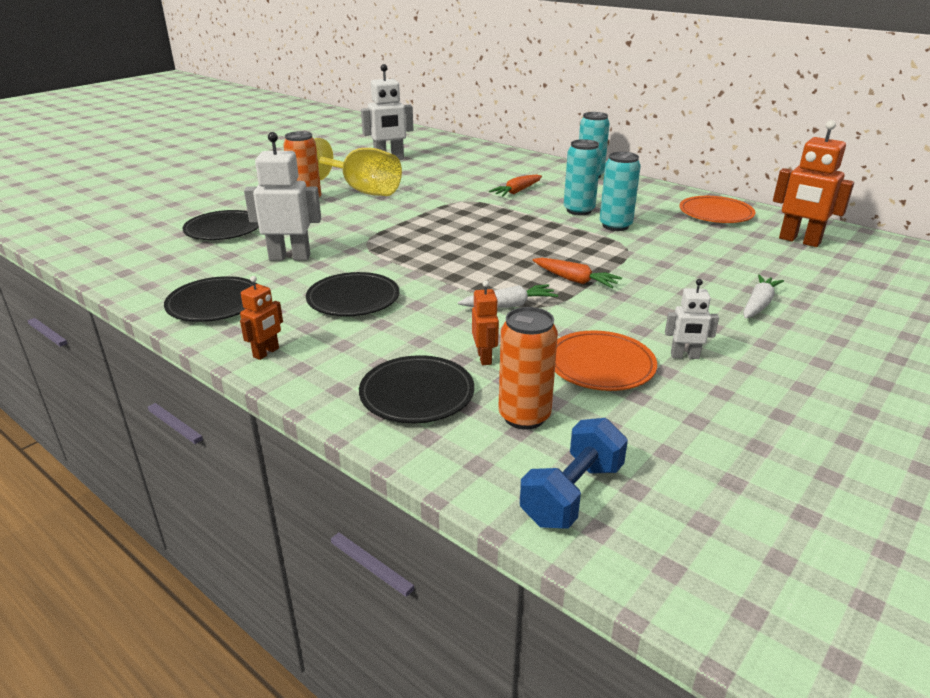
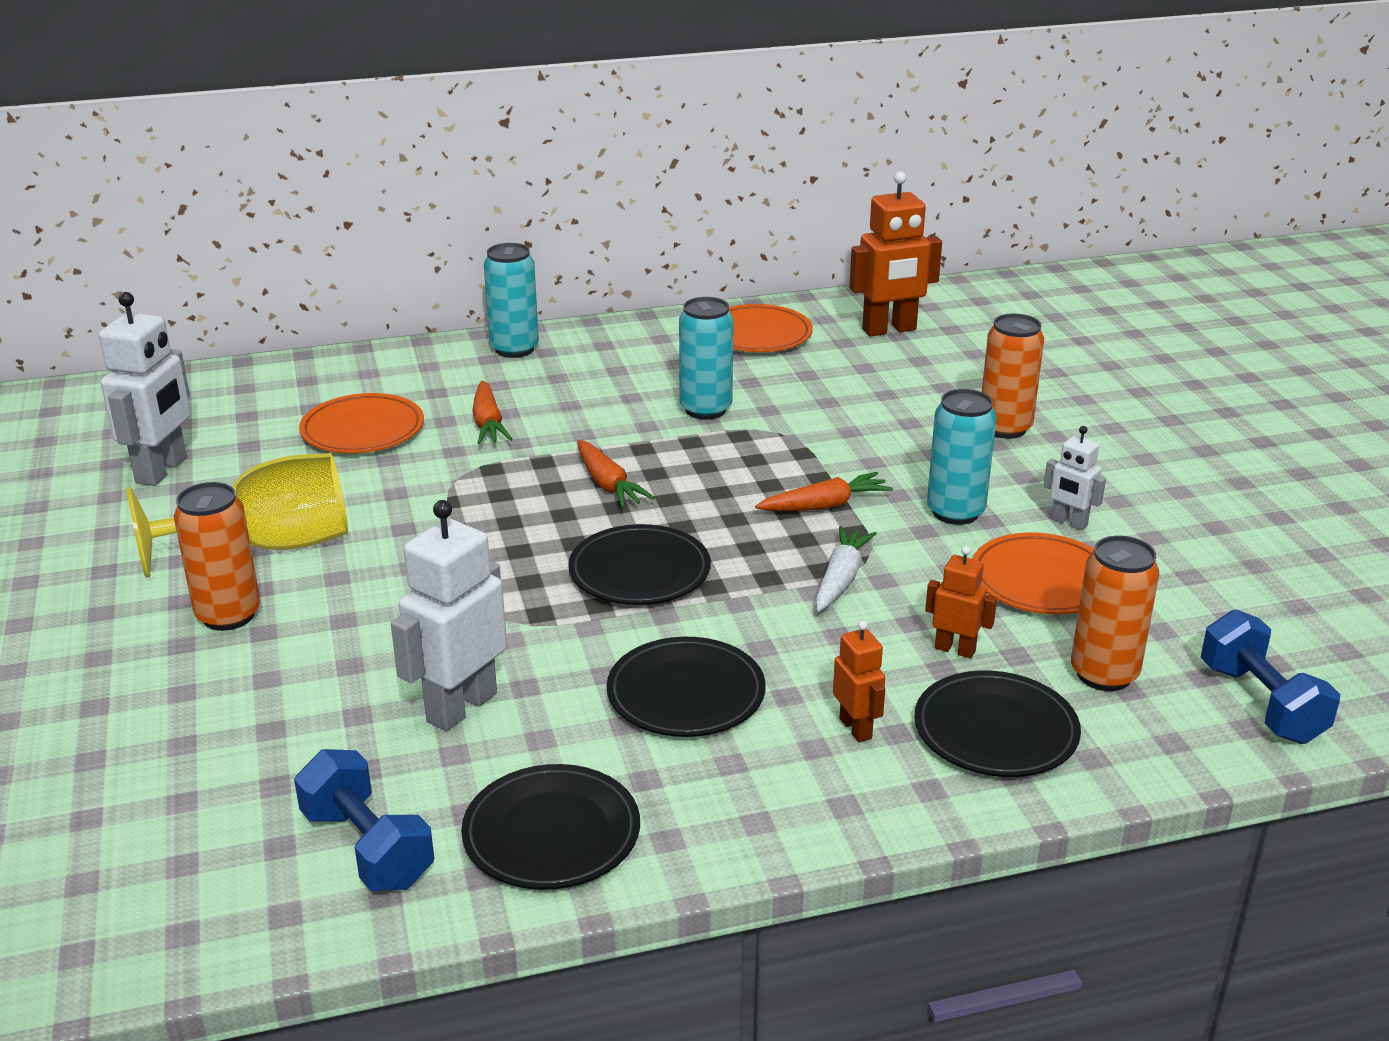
camera: 55 degrees left, 0 degrees up
(176, 272) = (367, 848): none -> blue dumbbell
(223, 229) = (237, 745): black plate -> black plate (639, 572)
(266, 353) = (772, 824): orange robot -> orange robot (856, 728)
(471, 175) = (362, 430): none -> orange plate
(507, 228) = (608, 484): none -> orange carrot
(579, 210) = (622, 410): turquoise can -> turquoise can (955, 512)
(684, 356) = (1069, 522): white robot -> white robot turned 90 degrees clockwise
(758, 304) = (1005, 428): white carrot -> orange can

